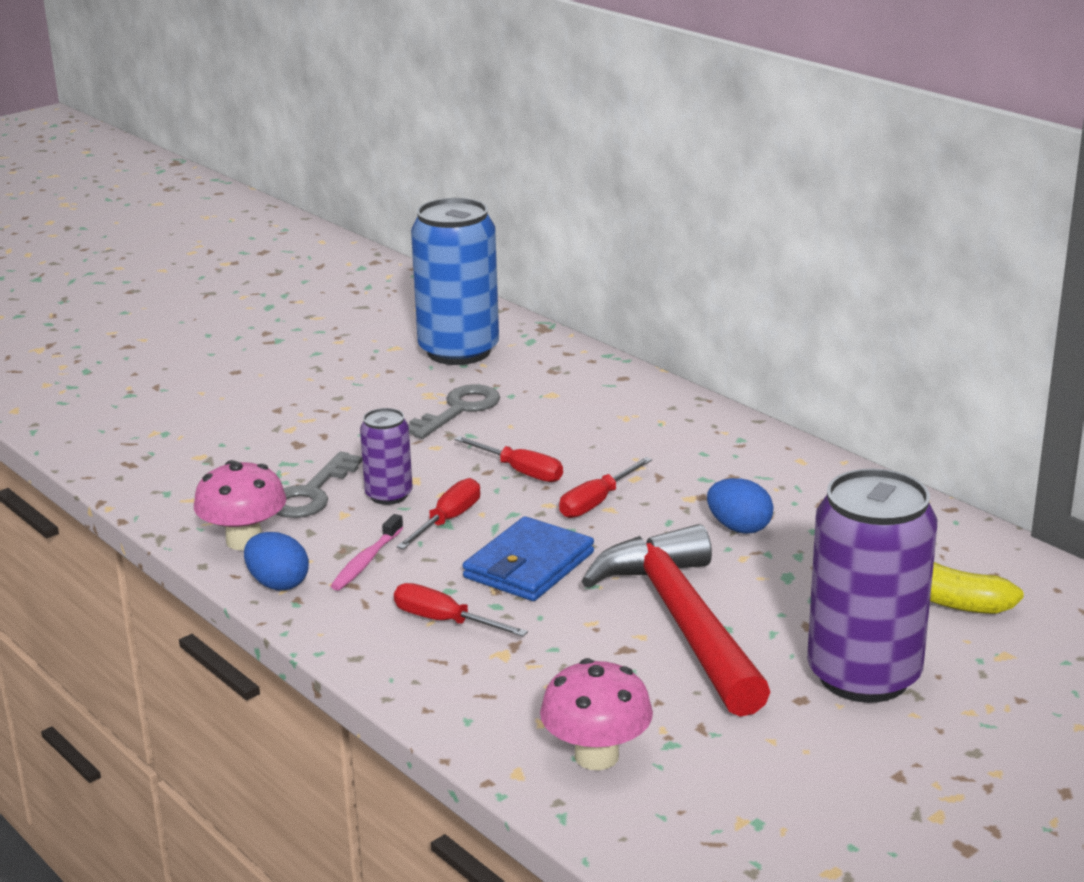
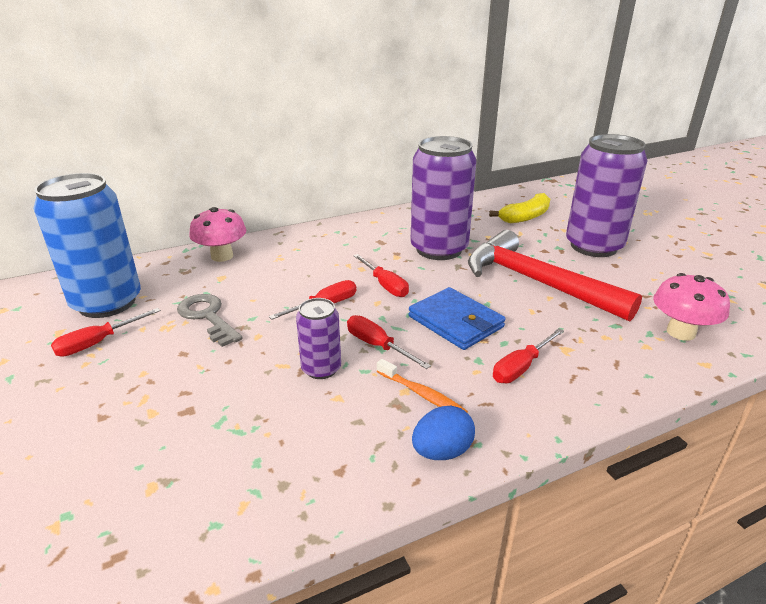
camera: 75 degrees left, 5 degrees up
(244, 540) = (354, 467): pink mushroom -> pink mushroom (222, 256)
(311, 493) = (290, 412): grey key -> none
(366, 561) = (422, 394): pink toothbrush -> orange toothbrush
(384, 371) = (98, 343): none -> red screwdriver
(682, 622) = (536, 282): red hammer -> red hammer turned 45 degrees clockwise
(739, 528) = (439, 249): blue egg -> purple can

